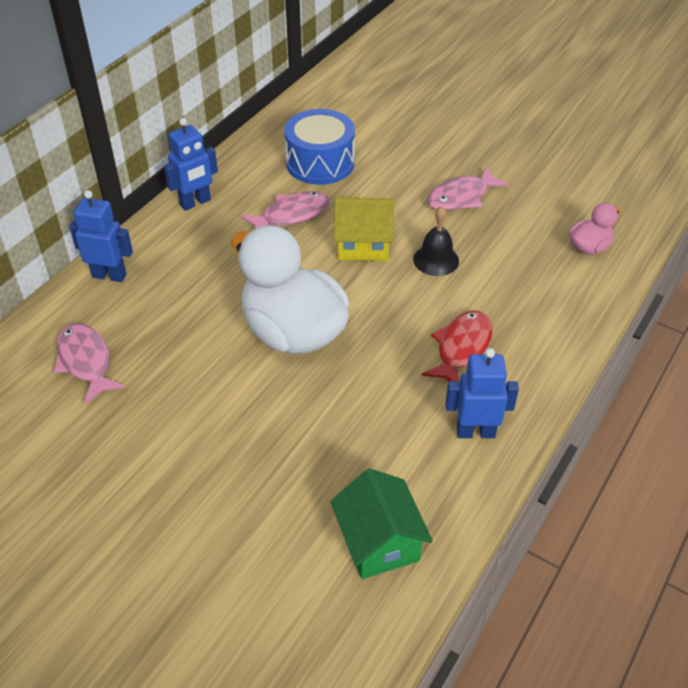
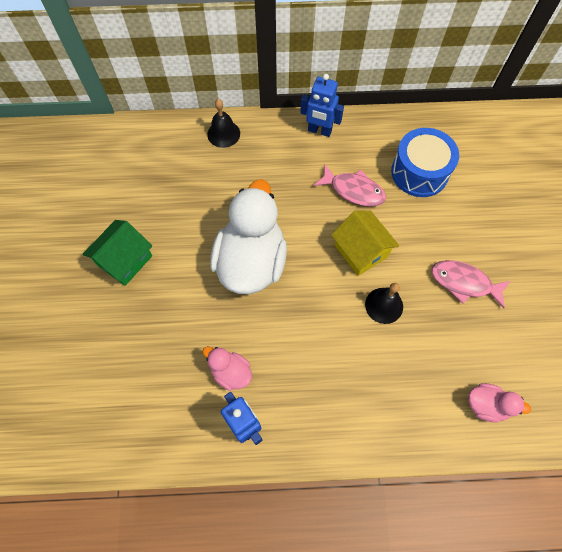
camera: 55 degrees right, 20 degrees up
(86, 362) = (152, 172): pink fish -> none
(109, 275) = (223, 134): blue robot -> black bell
(379, 542) = (123, 416): green house -> green house (125, 260)
(407, 414) = (230, 372): none -> pink duck
(461, 348) = (312, 372): red fish -> none

